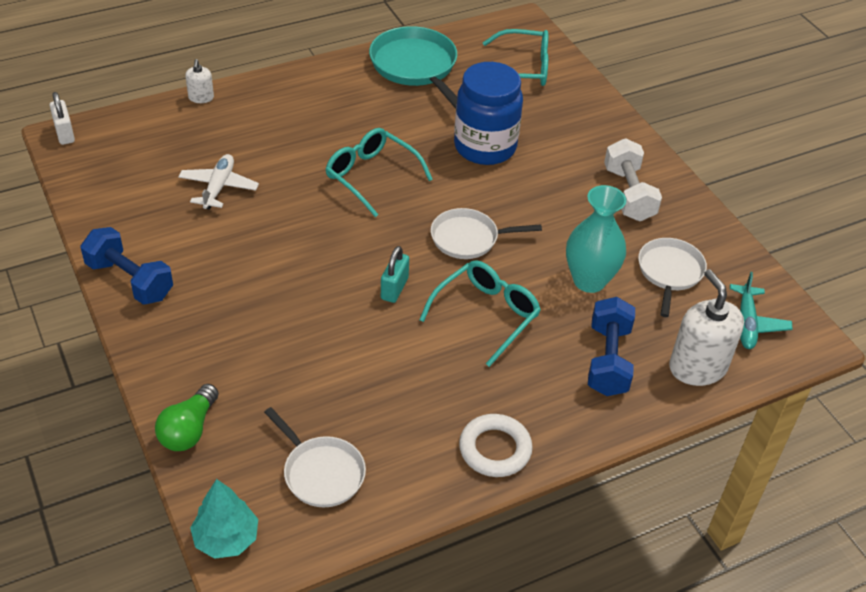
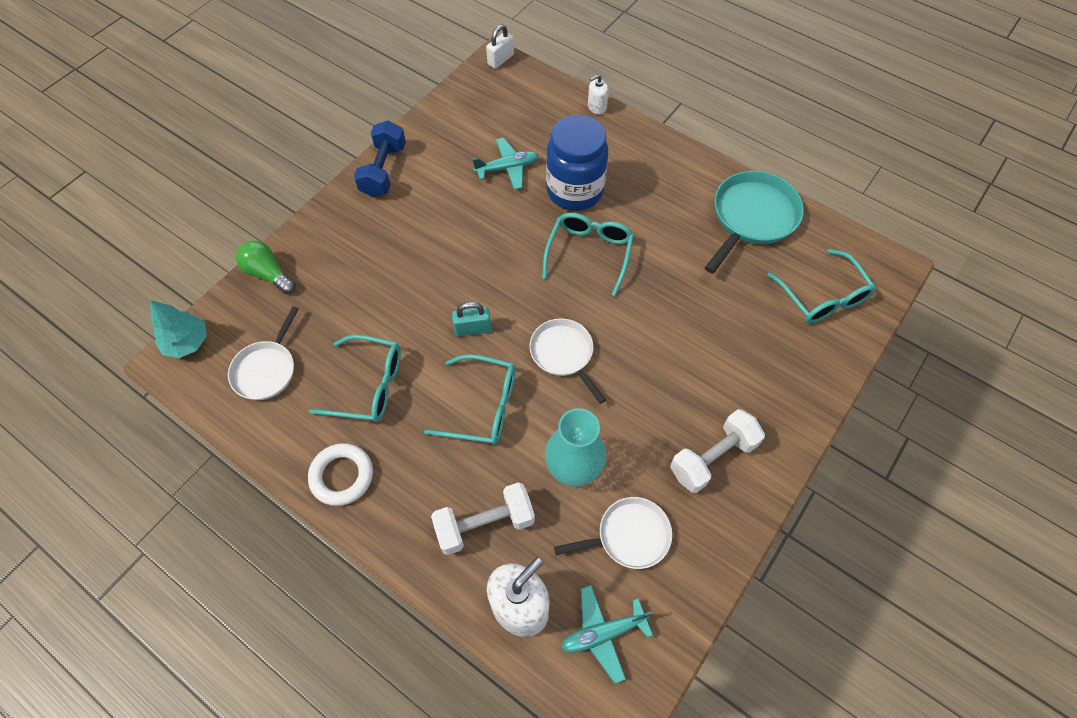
camera: 65 degrees right, 15 degrees up
(189, 430) = (268, 274): green light bulb -> green light bulb turned 45 degrees clockwise
(218, 187) = (507, 168): white plane -> turquoise plane
(404, 391) = (369, 386): none -> turquoise glasses
(485, 147) = (687, 315): blue jar -> blue jar (574, 191)
(608, 360) = (485, 524): blue dumbbell -> white dumbbell

